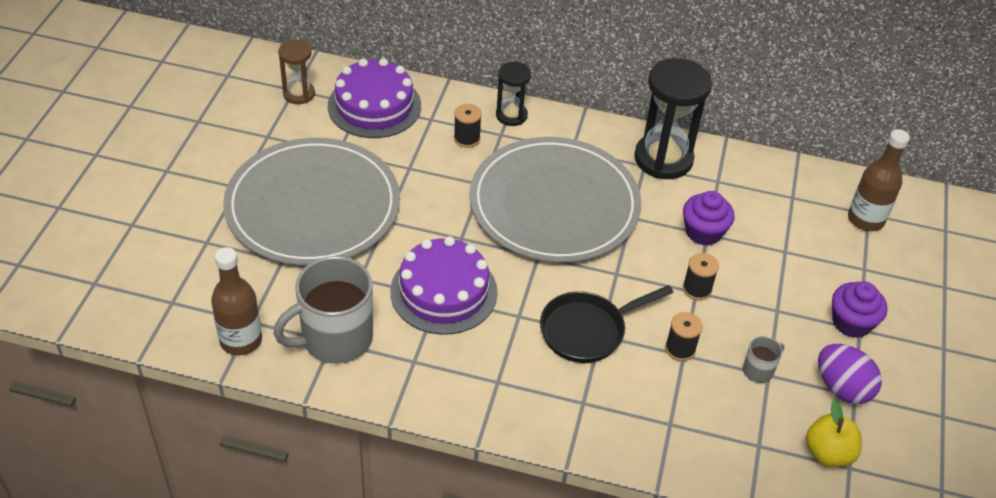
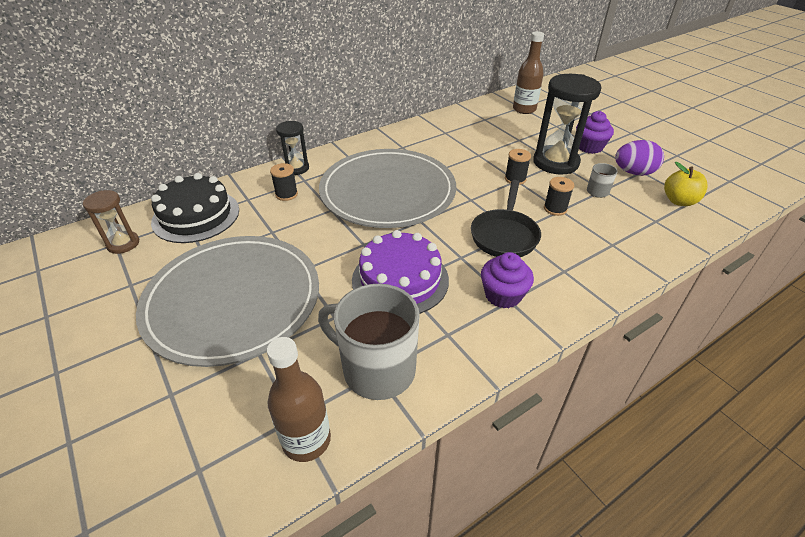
camera: 45 degrees left, 5 degrees down
(335, 339) = (377, 369): grey mug -> grey mug turned 105 degrees clockwise
(374, 106) = (196, 216): purple cake -> black cake
(663, 159) = (406, 139): black hourglass -> black hourglass (555, 162)
(703, 232) = (475, 155): purple cupcake -> purple cupcake (503, 295)

